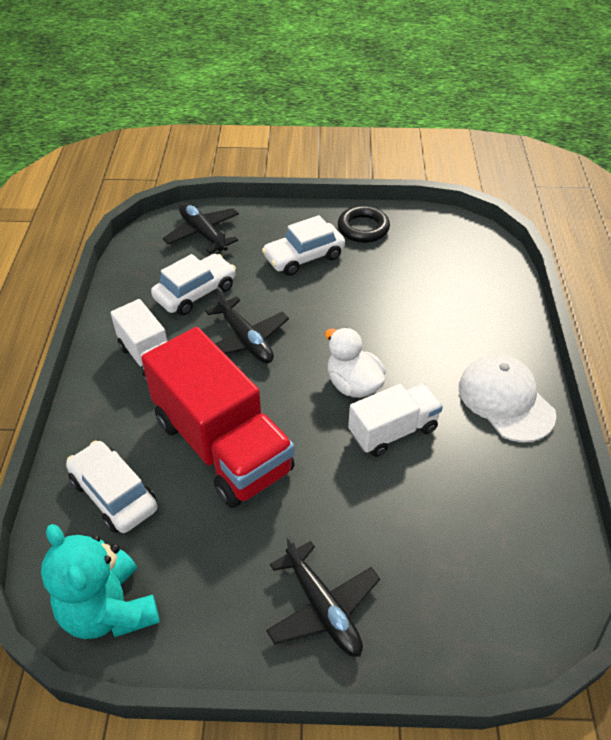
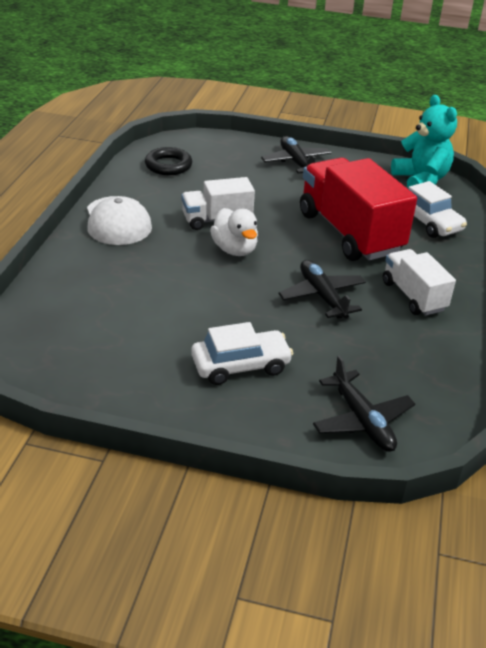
camera: 170 degrees left, 10 degrees down
(195, 292) = (371, 348): white car -> none
(363, 228) = (152, 389): black ring -> black ring (168, 165)

